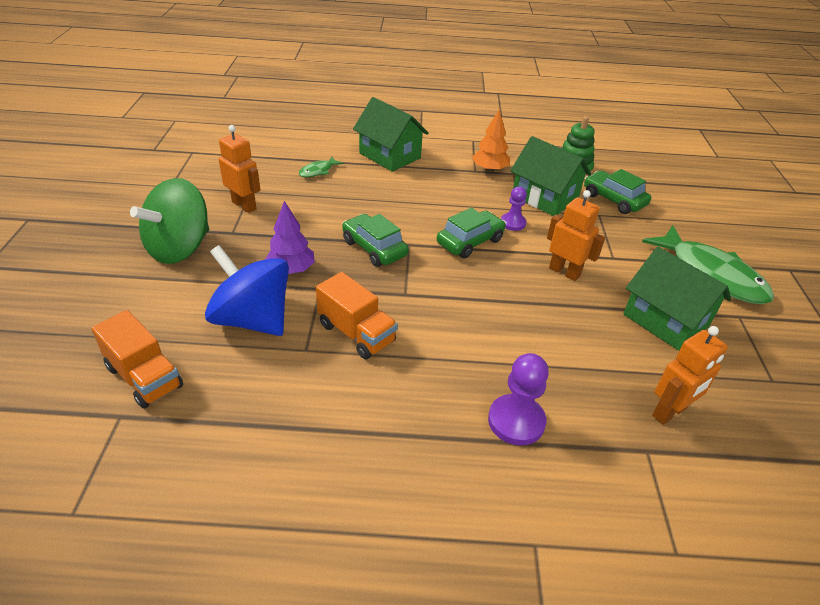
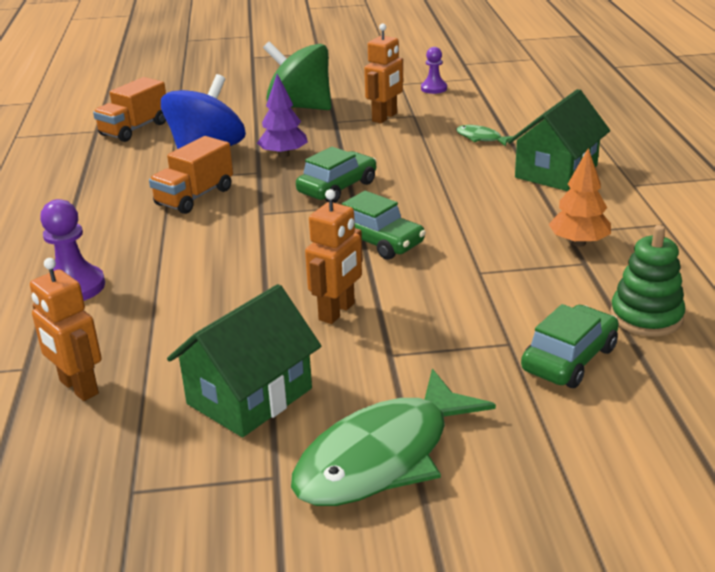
camera: 85 degrees right, 10 degrees down
(513, 223) = (439, 268): purple pawn -> purple pawn (433, 88)
(544, 198) = (527, 292): green house -> none

